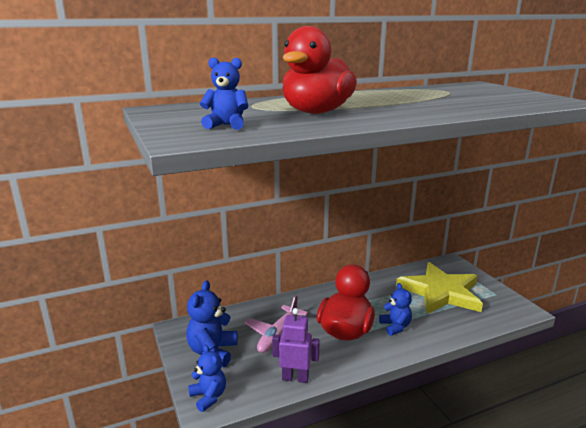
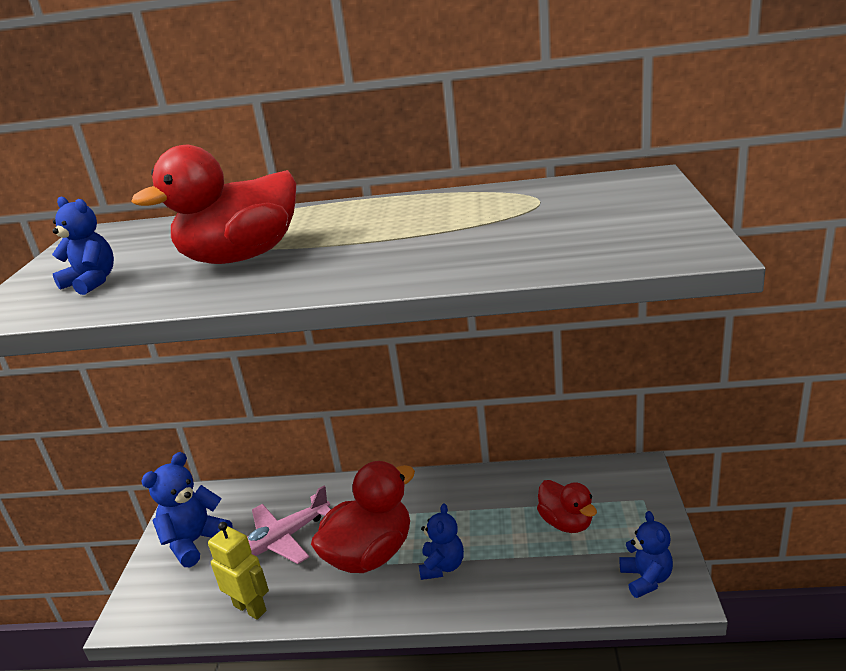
camera: 30 degrees right, 5 degrees up
(208, 397) = (143, 603): blue teddy bear -> blue teddy bear (646, 579)
(295, 378) = (250, 608): purple robot -> yellow robot
(440, 292) = (566, 523): yellow star -> red duck

